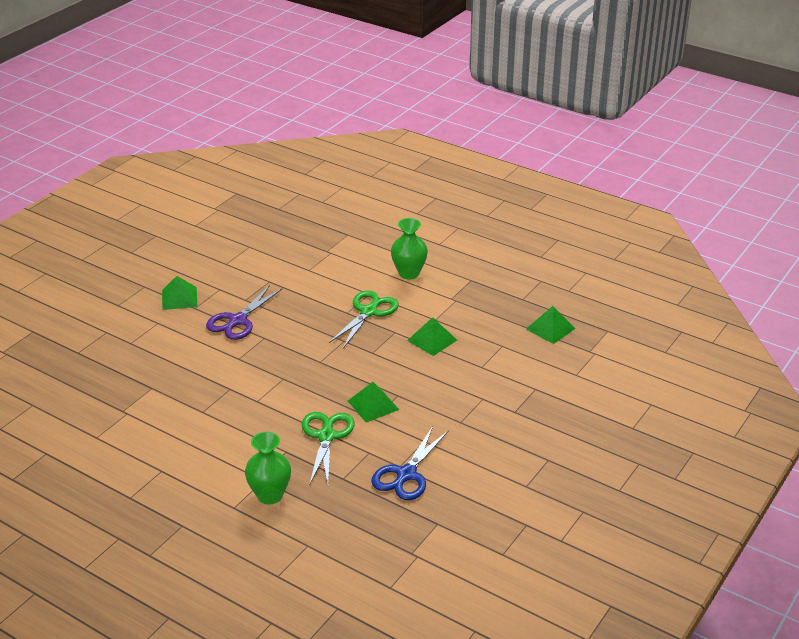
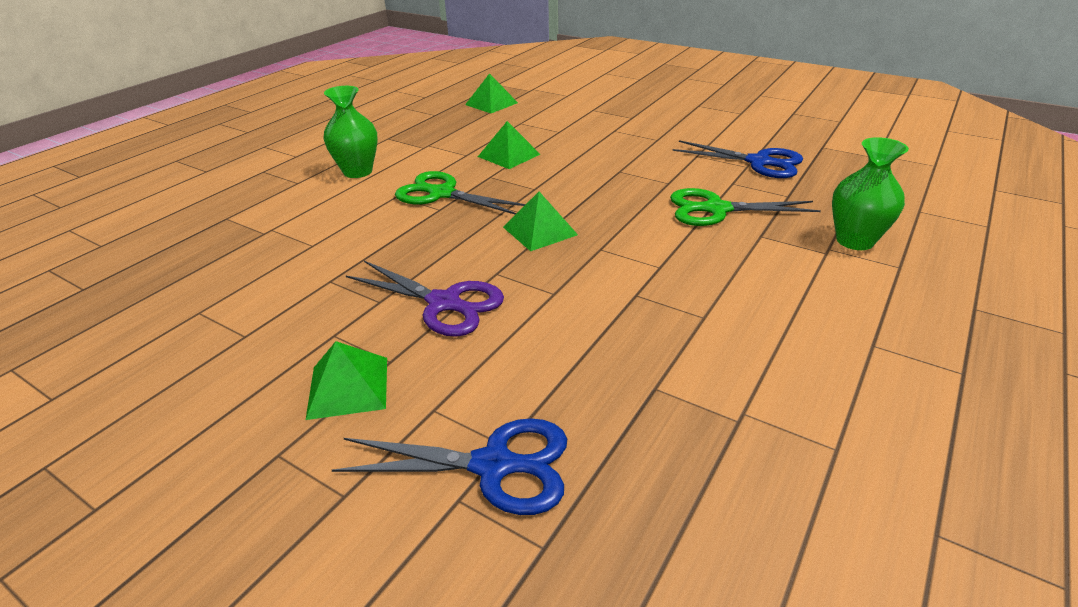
camera: 90 degrees left, 0 degrees up
(120, 340) = (495, 465): none -> blue scissors
(373, 405) = (643, 184): green pyramid -> green pyramid (540, 231)

